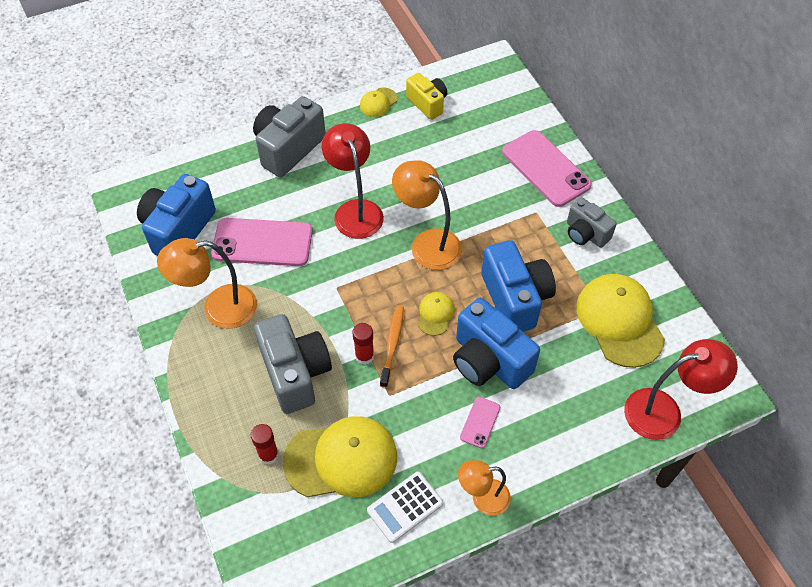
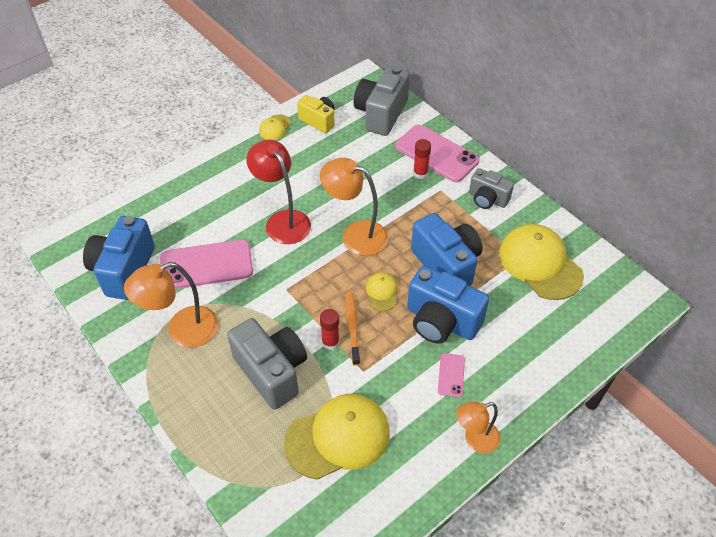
camera: 15 degrees left, 5 degrees down
(268, 455) = (269, 450): red glue stick -> red glue stick (420, 173)
(288, 148) = (206, 180): grey camera -> grey camera (381, 114)
(405, 507) = (409, 465): white calculator -> none
(664, 411) = (602, 329): red lamp -> none

